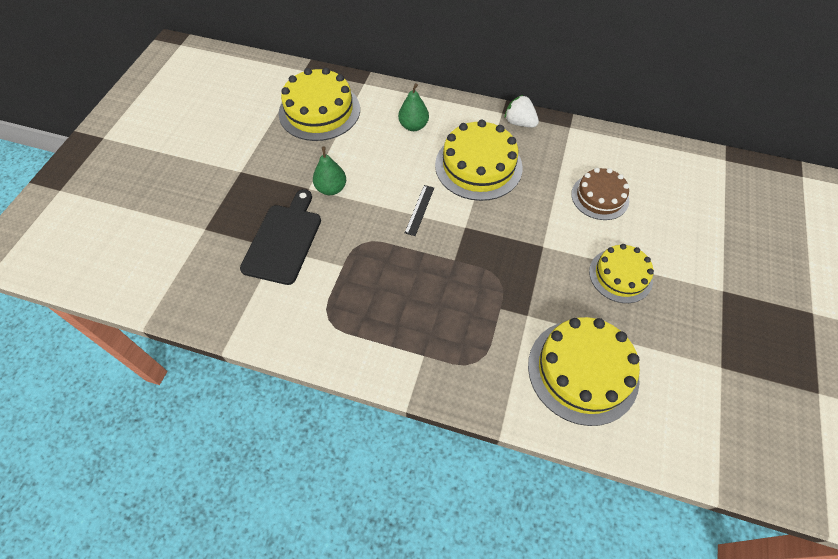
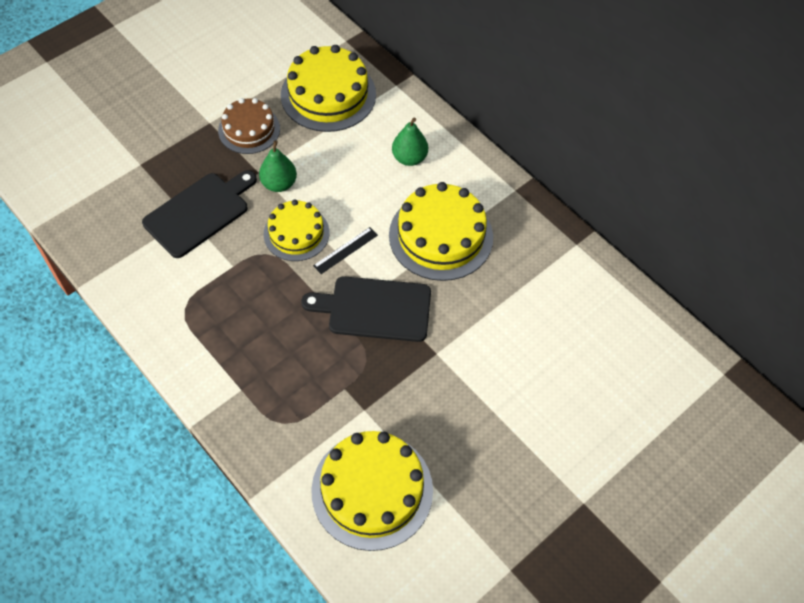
camera: 30 degrees right, 0 degrees up
(475, 239) = (375, 309): none -> black cutting board
(519, 123) = (524, 211): white strawberry -> none
(600, 197) = (540, 336): brown cake -> brown cake (249, 129)
(620, 275) = (489, 426): yellow cake -> yellow cake (296, 233)

